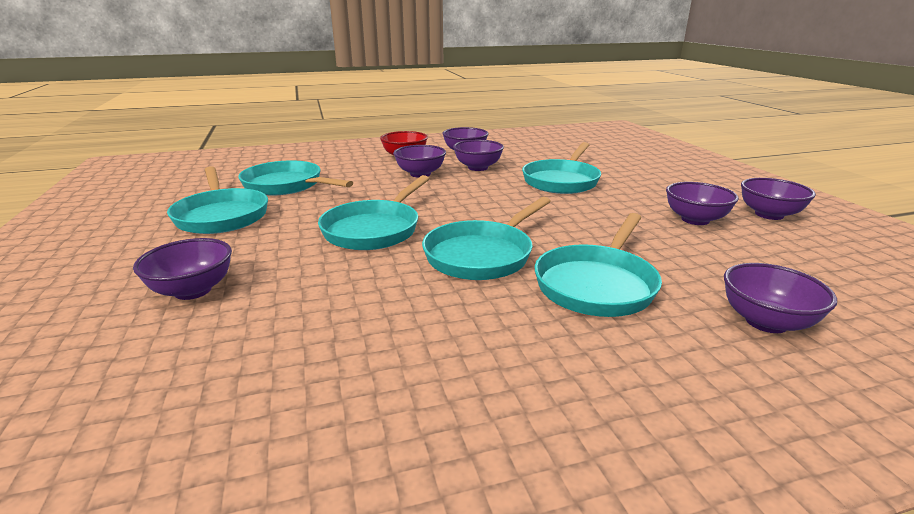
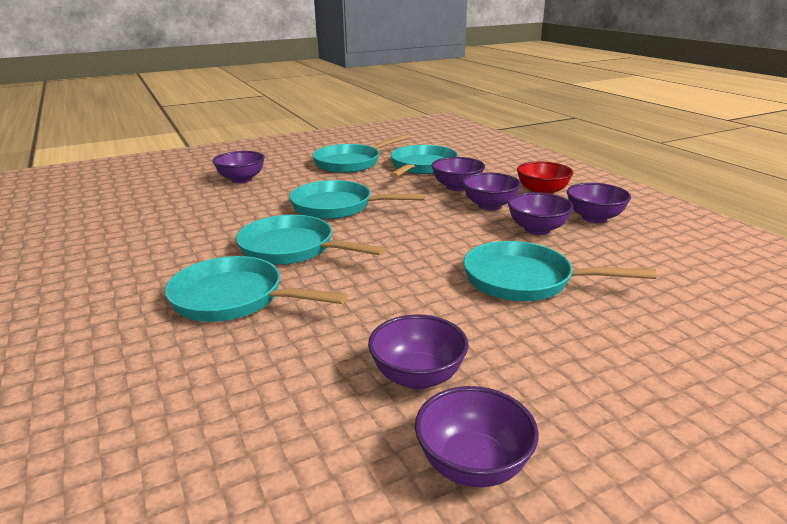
camera: 80 degrees right, 0 degrees up
(766, 322) = (147, 385): purple bowl -> purple bowl (457, 187)

